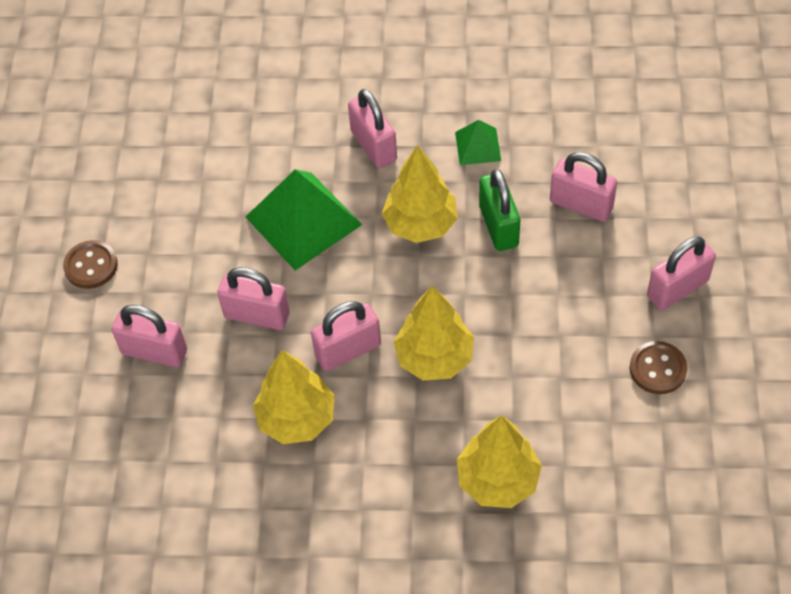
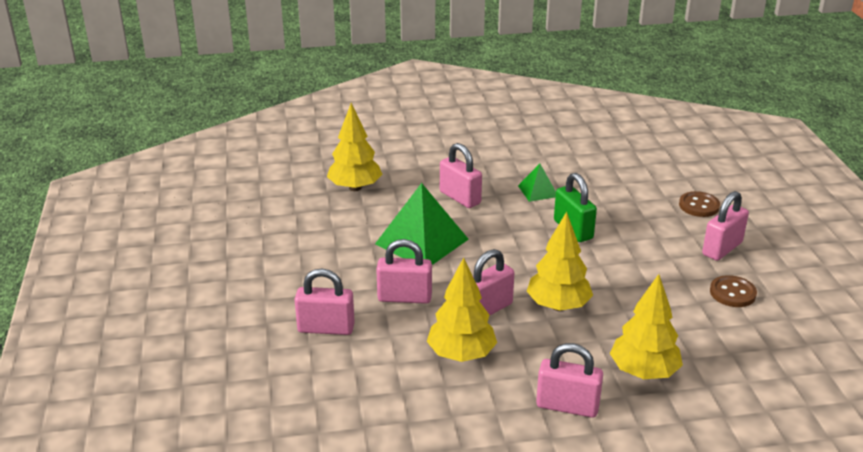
camera: 15 degrees left, 25 degrees down
(91, 266) = (256, 284): brown button -> brown button (699, 206)
(420, 224) = (513, 234): yellow tree -> yellow tree (355, 188)
(581, 204) = (628, 213): pink padlock -> pink padlock (567, 406)

